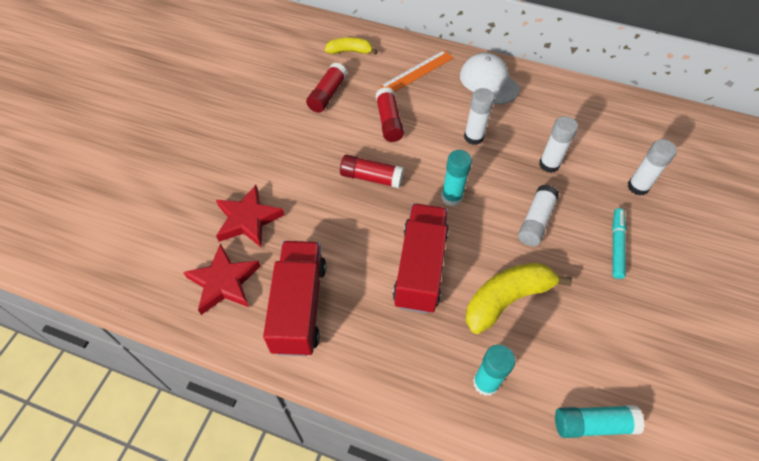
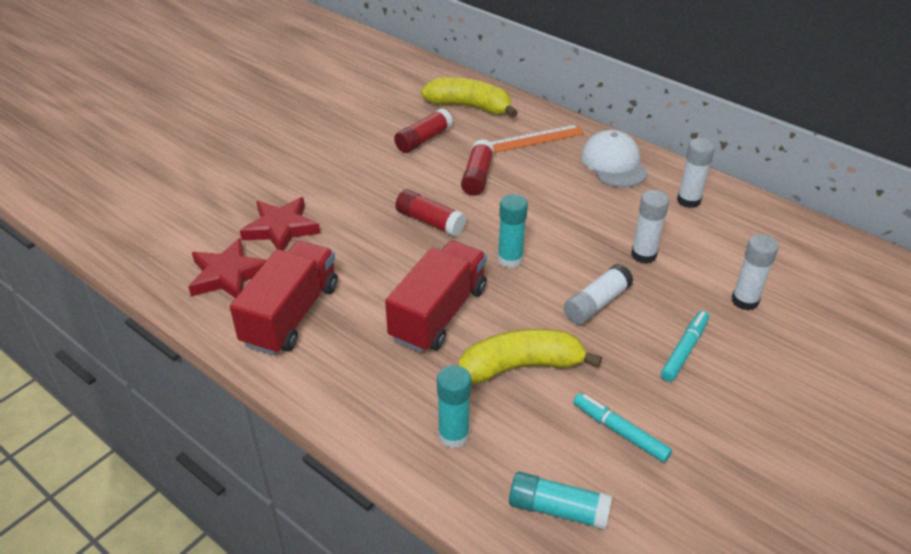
camera: 20 degrees right, 15 degrees down
(350, 51) = (469, 106): yellow banana -> yellow banana, size x1.68
(473, 137) = (567, 210): white glue stick -> white glue stick (688, 200)
(605, 336) = (620, 432): none -> turquoise marker

